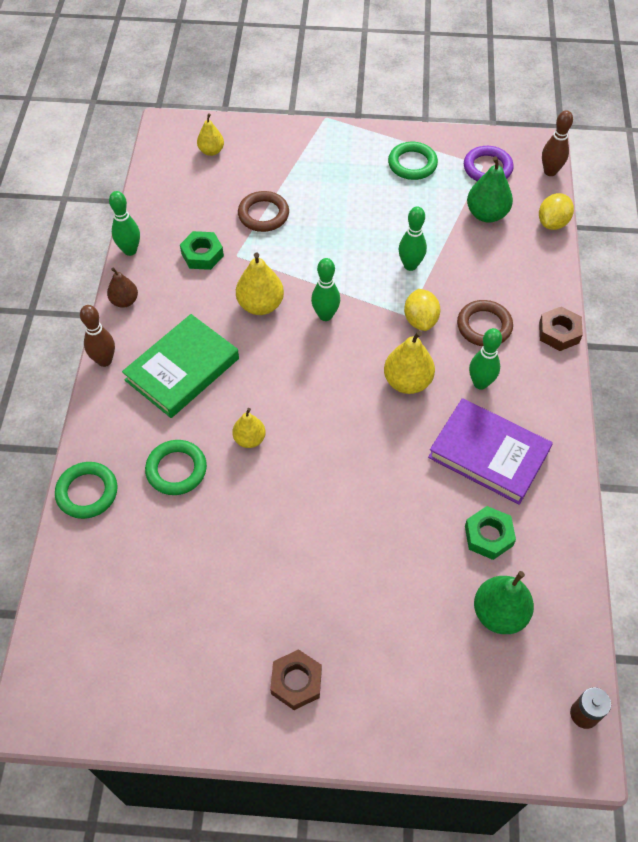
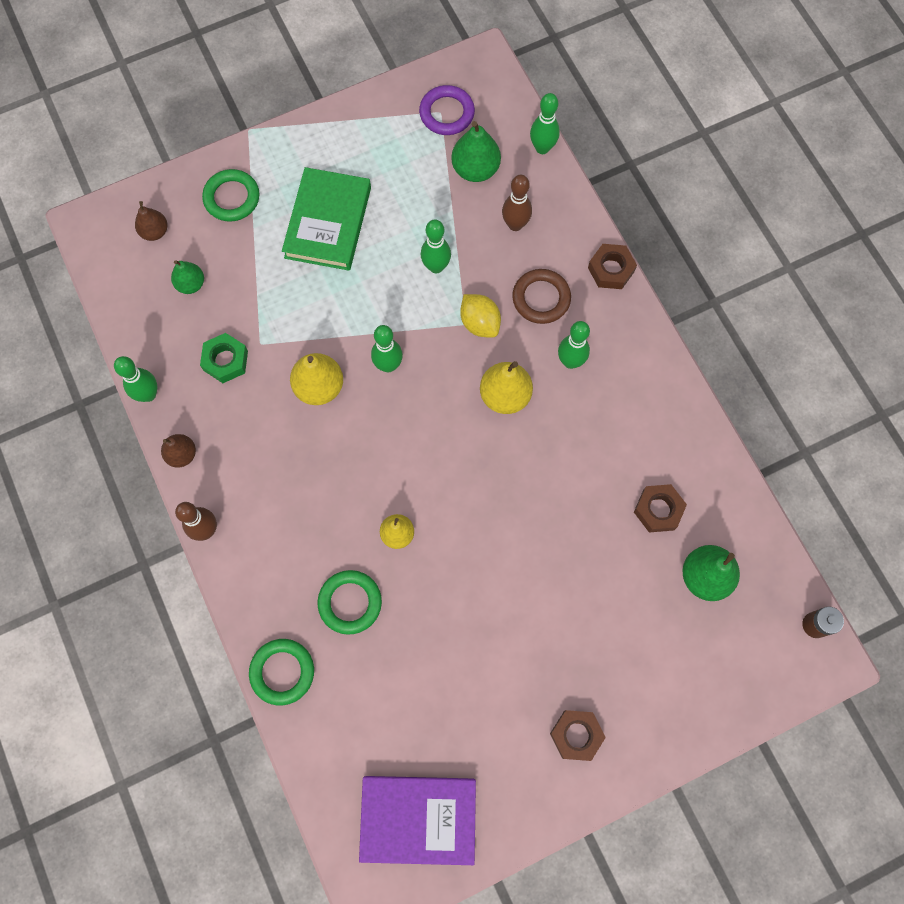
camera: 30 degrees left, 15 degrees up
(182, 369) = (288, 497): green book -> green book (328, 222)
(211, 151) = (155, 232): yellow pear -> brown pear
(213, 194) = (191, 284): none -> green pear
(263, 214) = (258, 282): brown ring -> none
(412, 164) = (370, 145): green ring -> green ring (232, 198)
(488, 454) = (616, 430): purple book -> purple book (418, 818)
(488, 536) = (658, 510): green nut -> brown nut
(550, 171) = (508, 87): brown bowling pin -> brown bowling pin (515, 224)
(552, 223) = (542, 148): yellow lemon -> green bowling pin

